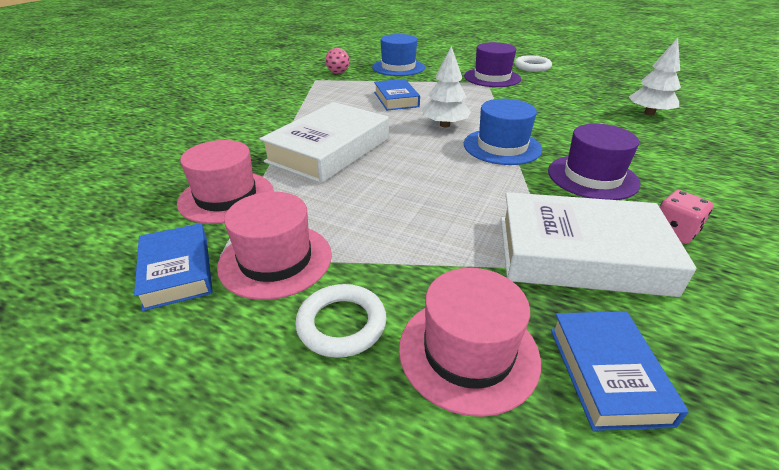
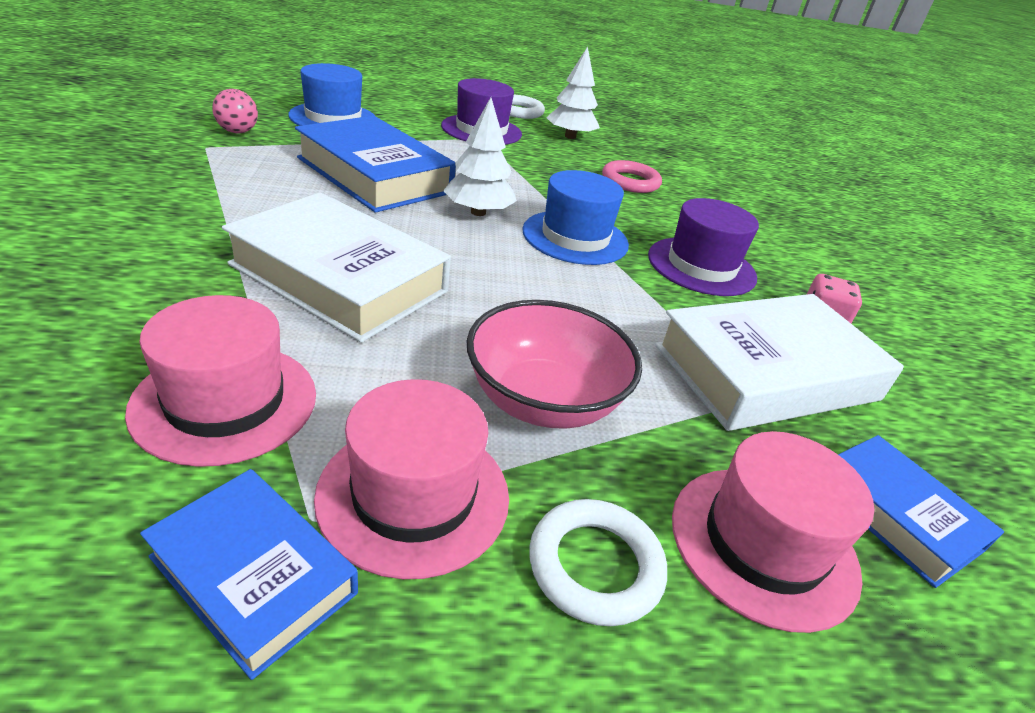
camera: 35 degrees left, 0 degrees up
(329, 150) = (339, 278): white book -> white book turned 60 degrees counterclockwise
(391, 233) = (543, 400): none -> pink bowl
(396, 99) = (374, 175): blue book -> blue book, size x1.74
(583, 116) = (630, 182): none -> pink ring
(649, 113) = (691, 171): white tree -> white tree (570, 136)

